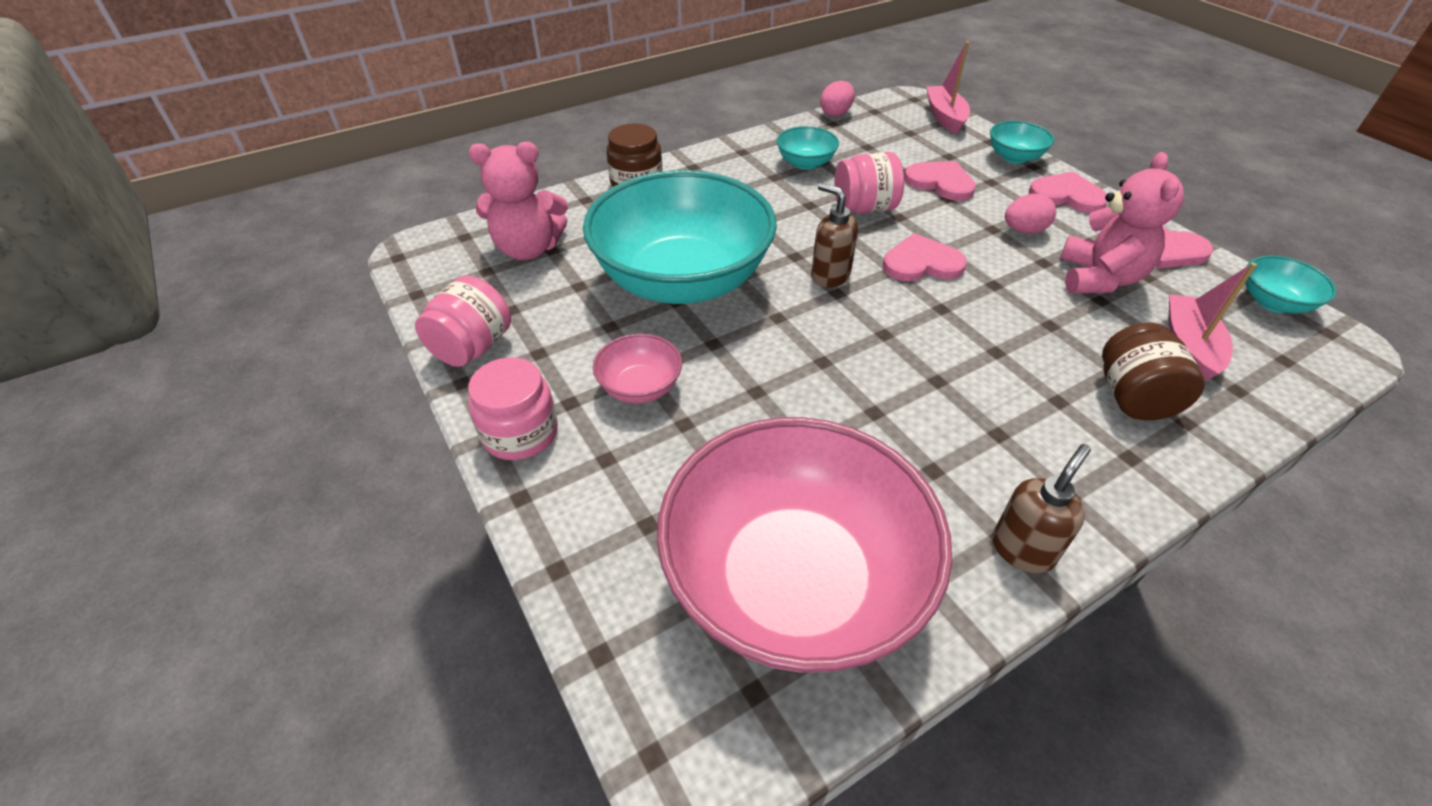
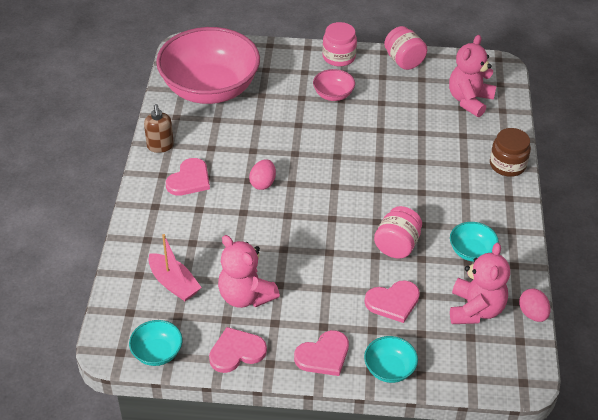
camera: 125 degrees right, 0 degrees up
(682, 280) = (394, 139): turquoise bowl -> none
(829, 276) = (349, 191): brown soap dispenser -> none
(875, 139) = (475, 309): none -> pink teddy bear
(921, 263) = (326, 233): pink heart -> pink heart (189, 179)
(945, 117) = (478, 377): pink boat -> none
(1024, 230) = (311, 300): pink egg -> pink egg (263, 183)
(1133, 397) = (174, 234): brown jar -> none

